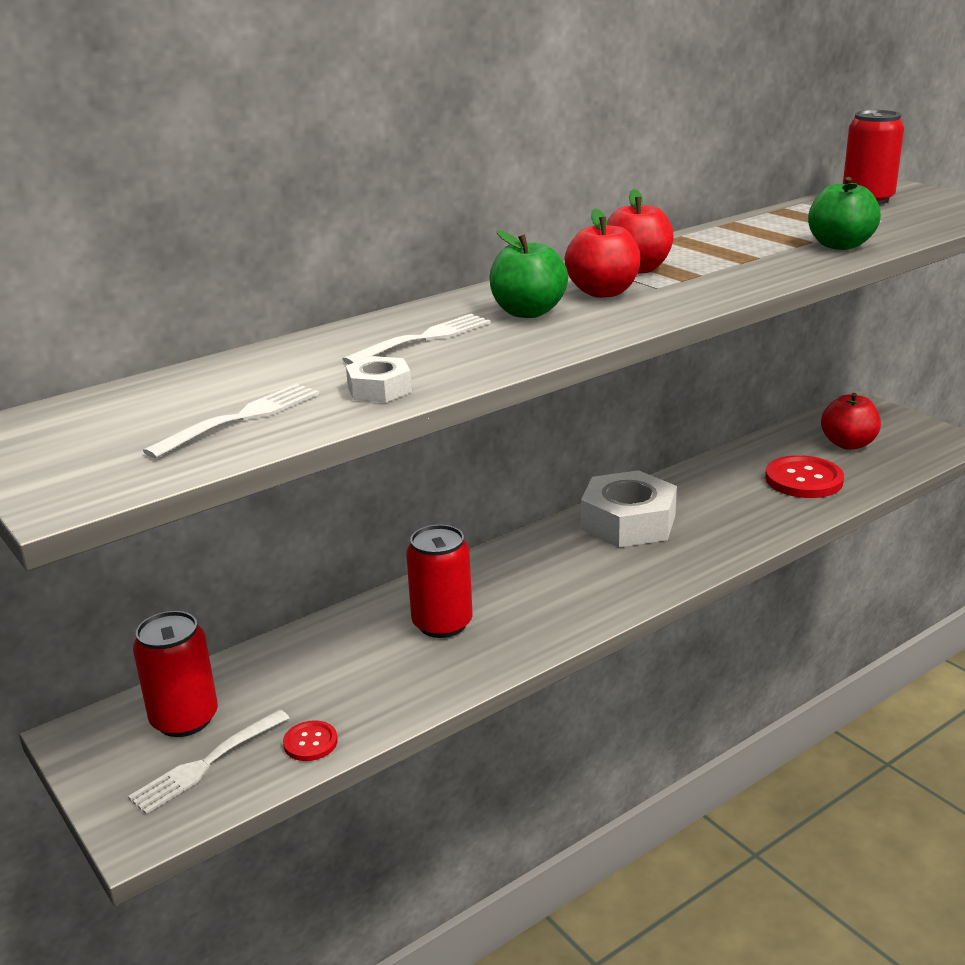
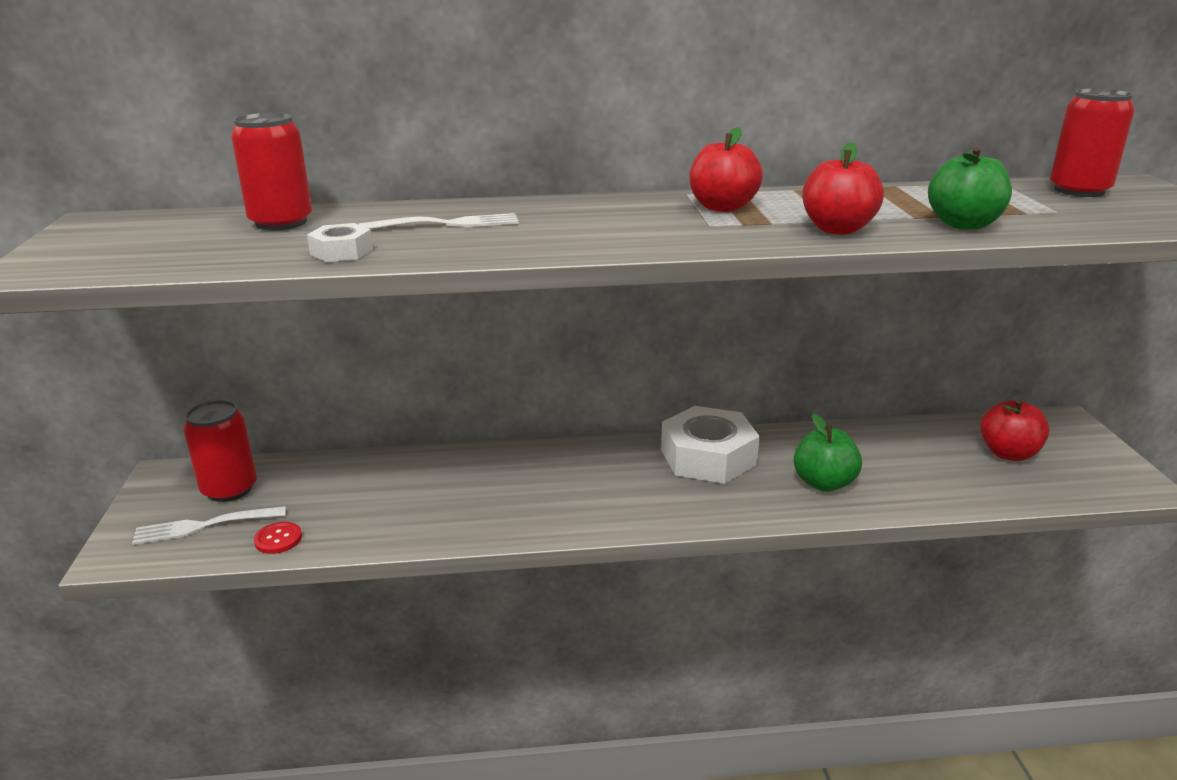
camera: 30 degrees right, 0 degrees up
(240, 419) = (218, 249): white fork -> none
(442, 623) = (467, 486): red can -> red can (281, 222)
(528, 312) = (563, 222): green apple -> green apple (824, 483)
(603, 292) = (654, 219): red apple -> red apple (837, 229)
(803, 480) = (920, 473): red button -> none

